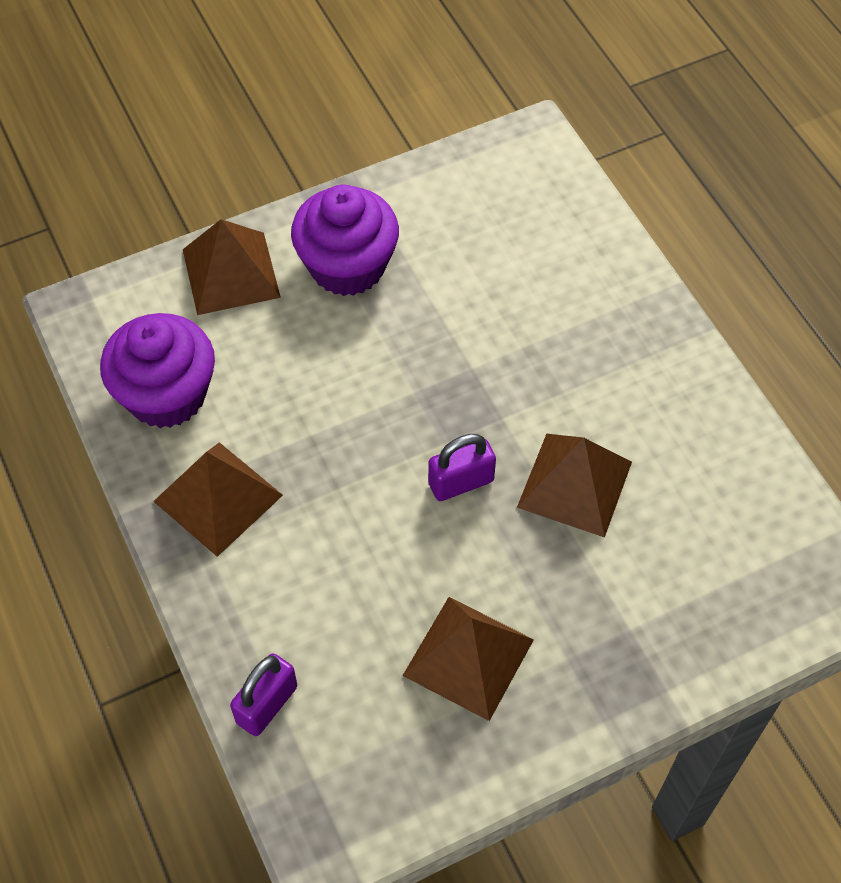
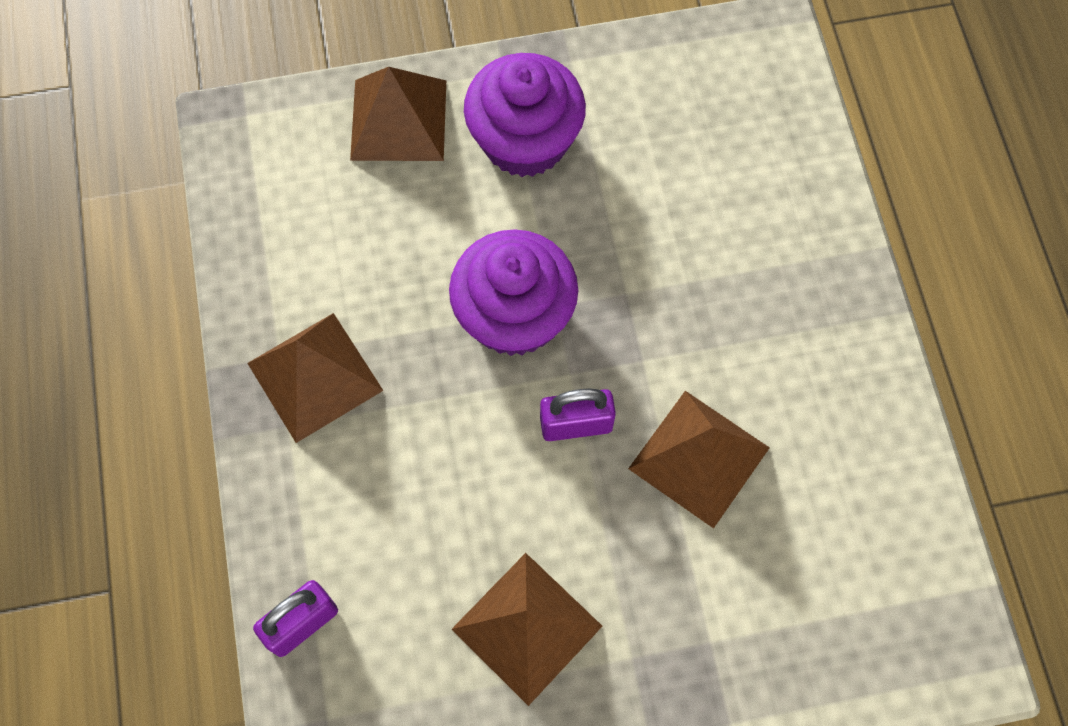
camera: 15 degrees right, 10 degrees up
(166, 395) = (293, 245): purple cupcake -> purple cupcake (514, 315)

